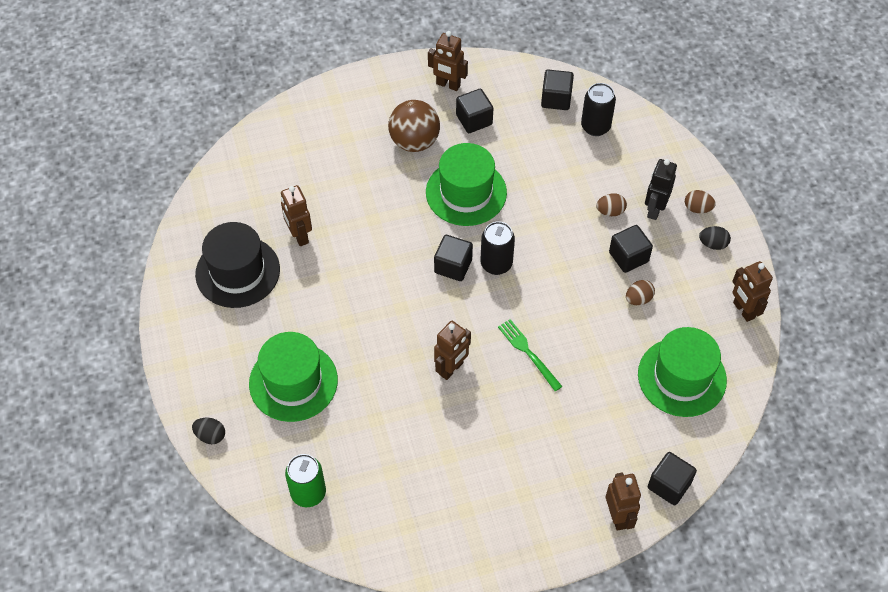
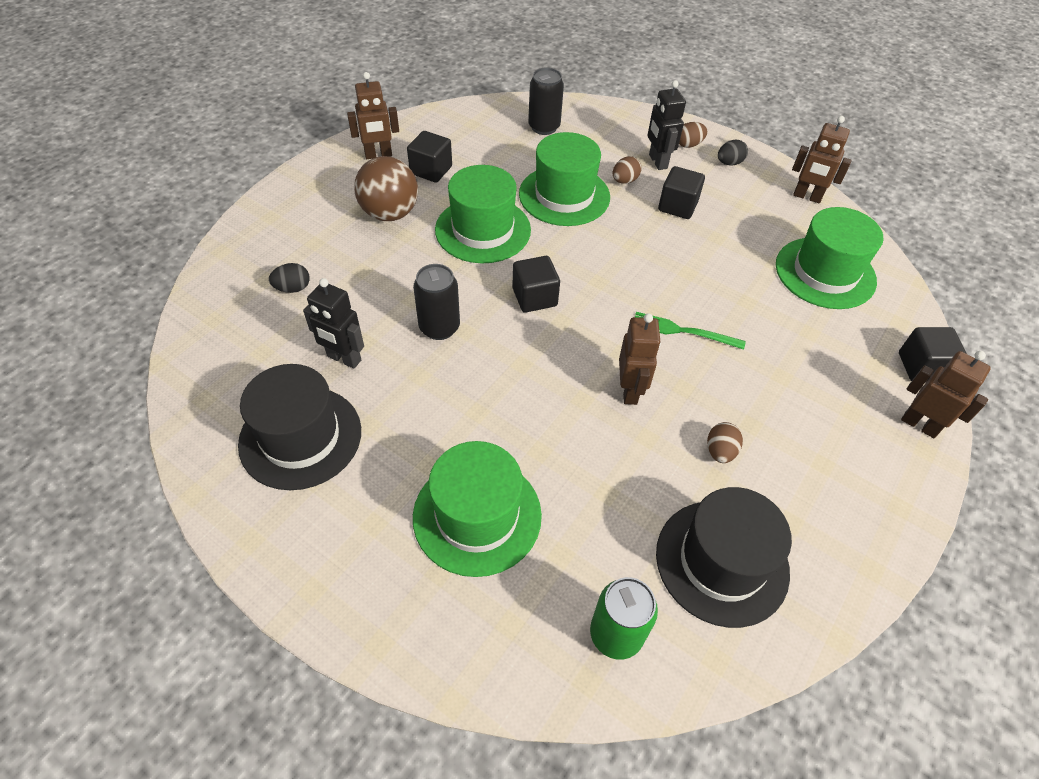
camera: 40 degrees left, 5 degrees down
(210, 436) = (431, 655): black egg -> black egg (293, 288)
(299, 236) = (344, 358): brown robot -> black robot
(402, 500) = (722, 562): none -> black hat
(496, 264) = (573, 273): black can -> black can (439, 327)
(551, 198) = (564, 195): none -> green hat
(556, 99) = (489, 123): black cube -> none
(638, 299) = (722, 233): brown egg -> brown egg (720, 451)

